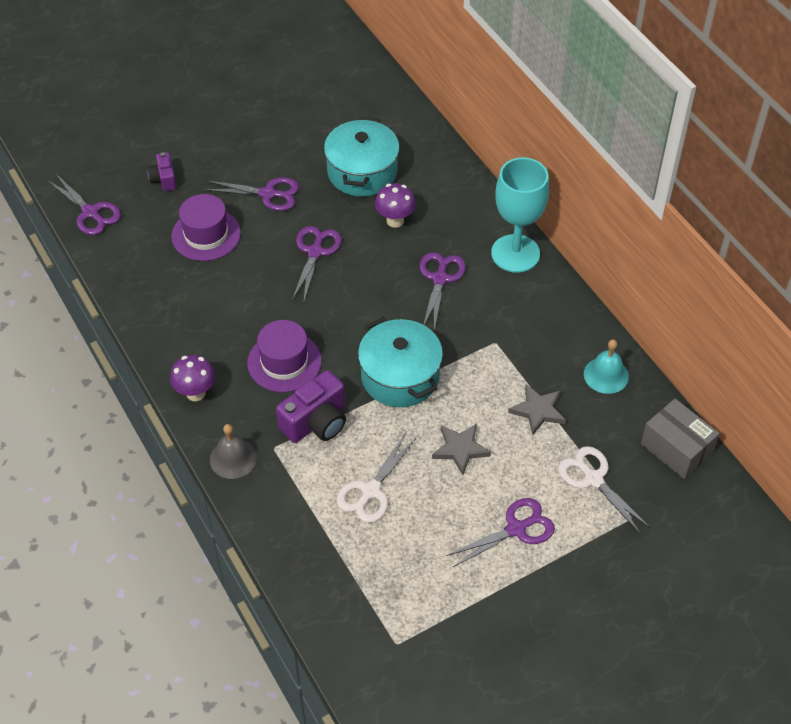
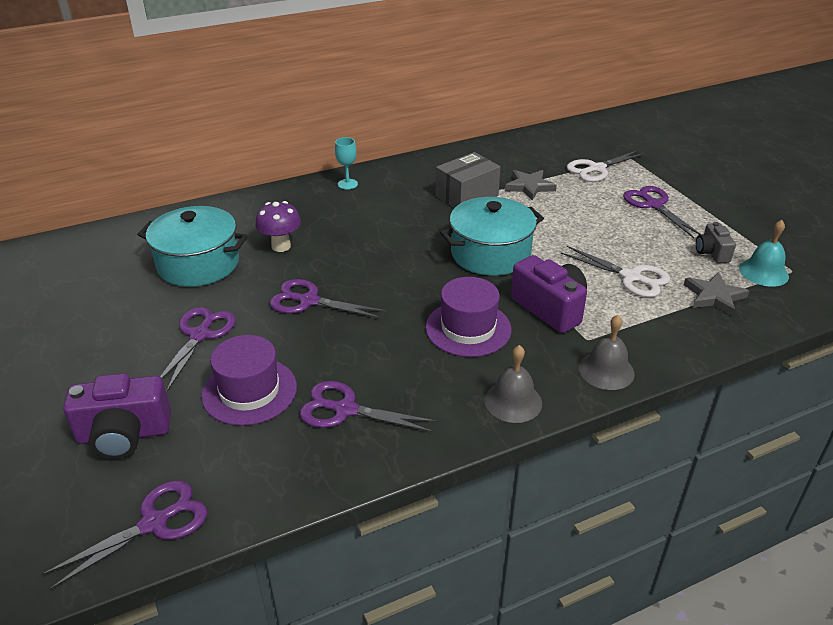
camera: 85 degrees left, 15 degrees down
(164, 179) = (124, 435): purple camera -> purple camera, size x1.74
(195, 393) = (513, 401): purple mushroom -> grey bell
(423, 571) = (712, 253): none -> grey camera
(440, 279) = (368, 224): purple scissors -> purple scissors (345, 410)
(460, 449) = (574, 226): grey star -> grey star (714, 296)
(515, 253) = (347, 184): turquoise goblet -> turquoise goblet, size x0.43
(606, 375) = (491, 155): turquoise bell -> turquoise bell (763, 272)
(676, 448) = (562, 135): grey box -> grey box (466, 196)

